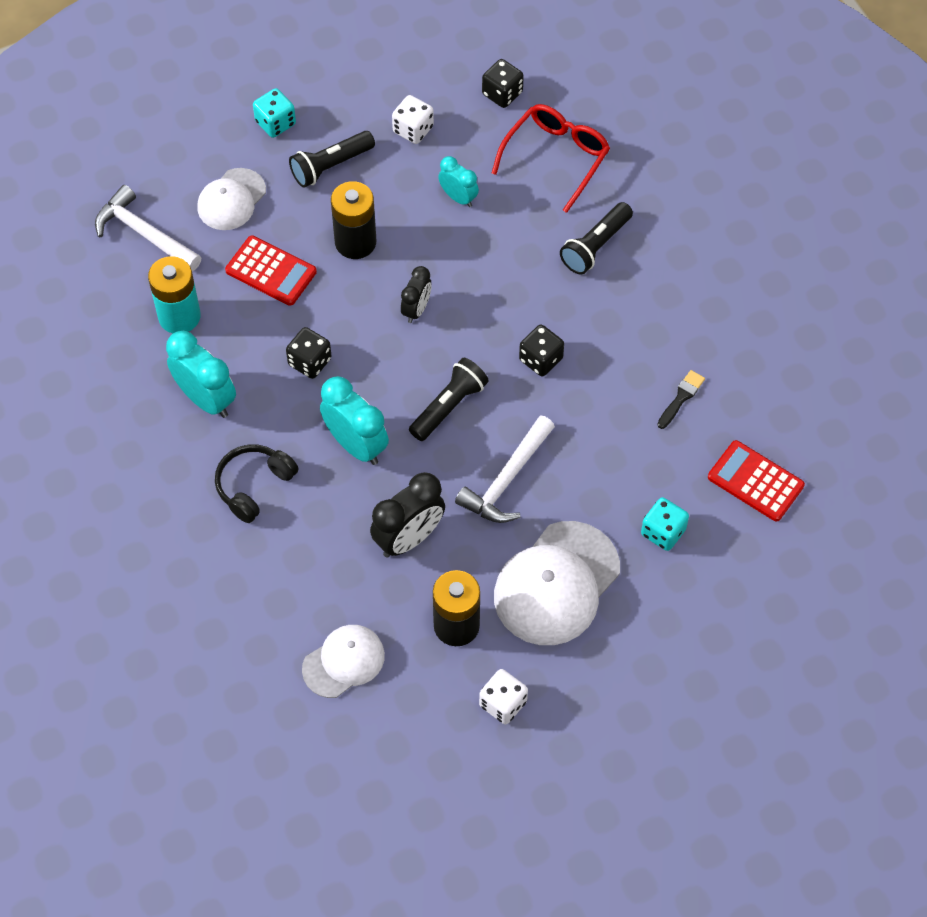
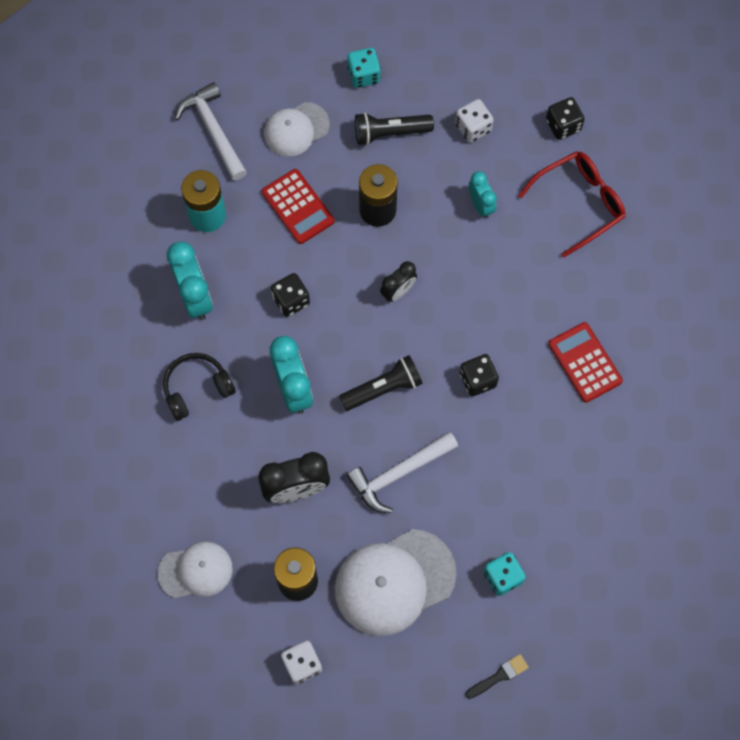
camera: 25 degrees right, 10 degrees up
(595, 246) = (573, 298): black flashlight -> none
(681, 398) = (576, 465): black brush -> black brush (499, 676)
(755, 481) = (601, 567): red calculator -> red calculator (585, 362)

